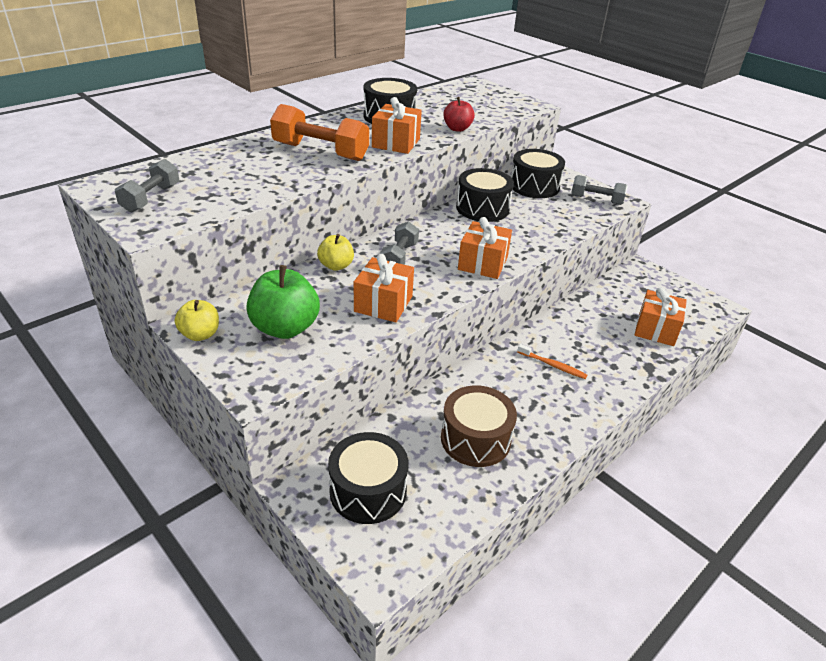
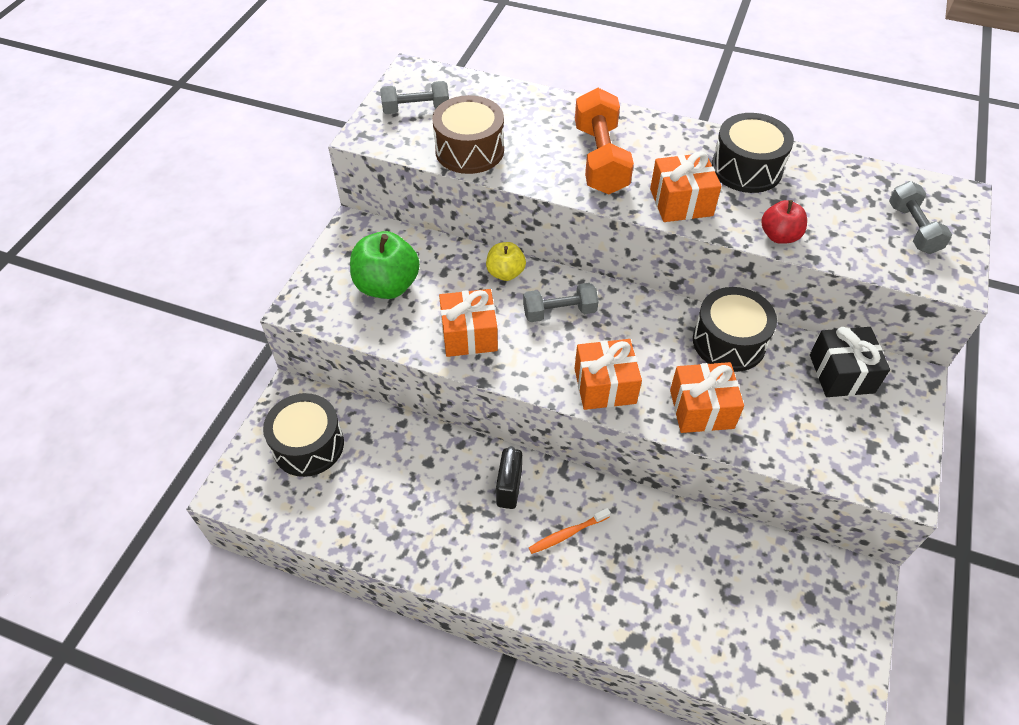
camera: 65 degrees right, 15 degrees up
(200, 334) = (346, 240): yellow apple -> none
(475, 439) = (411, 501): brown drum -> brown drum (469, 150)
(497, 379) = (509, 488): none -> black padlock
(534, 186) = (841, 373): black drum -> black gift
(553, 365) = (567, 534): orange toothbrush -> orange toothbrush turned 60 degrees clockwise
(596, 200) = (875, 454): grey dumbbell -> grey dumbbell (913, 229)
(656, 329) = (722, 632): orange gift -> orange gift (701, 409)

